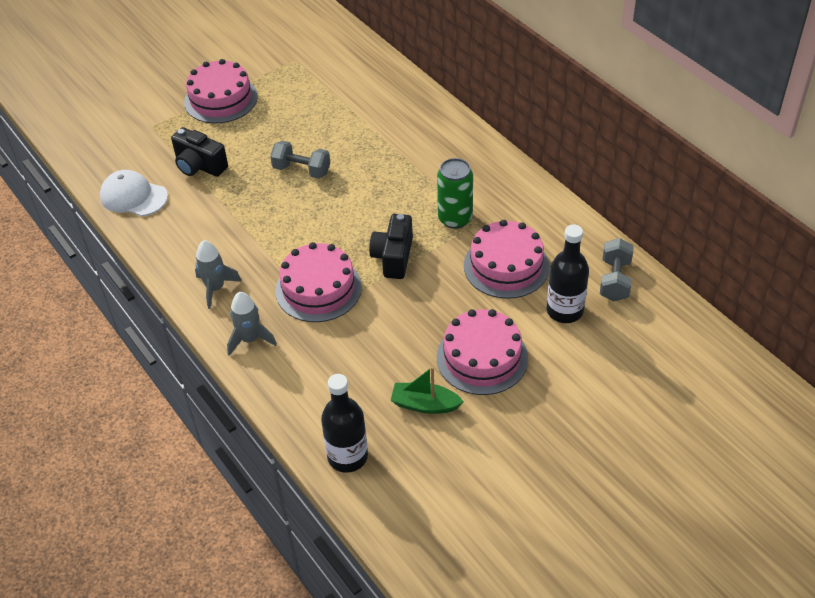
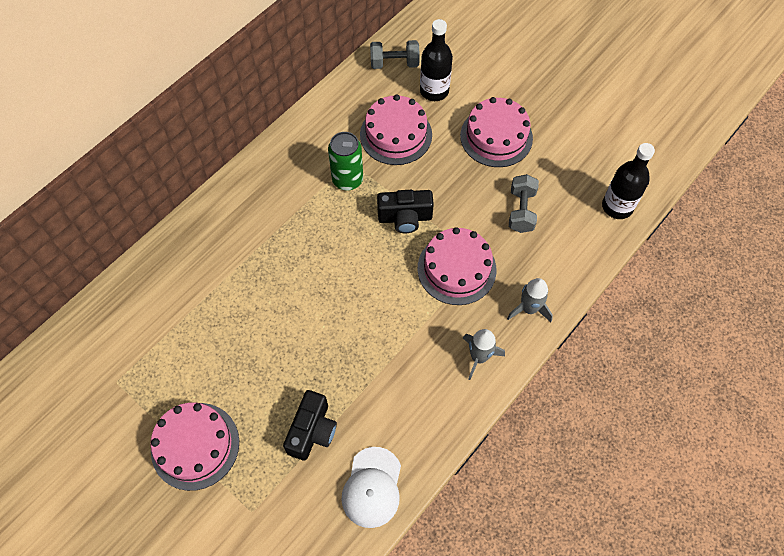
camera: 105 degrees left, 15 degrees up
(302, 170) = (304, 324): grey dumbbell -> grey dumbbell (521, 211)
(425, 404) = (552, 166): green boat -> none

